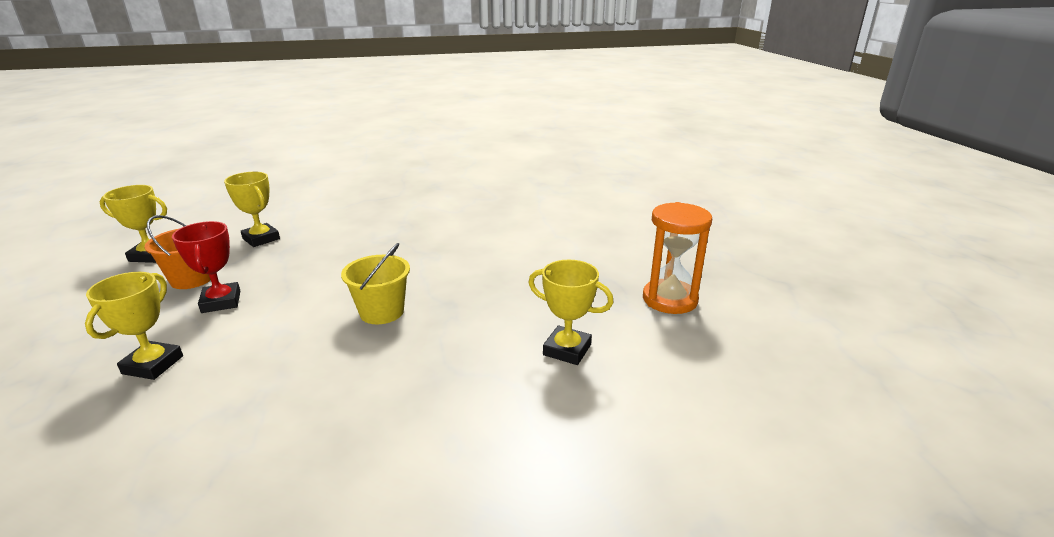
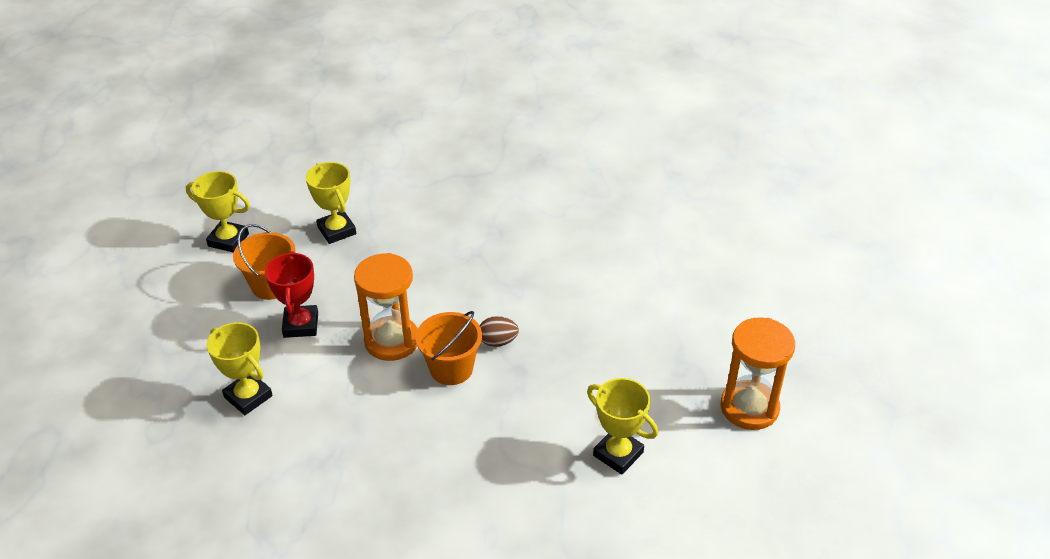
camera: 15 degrees right, 15 degrees up
(153, 365) = (248, 396): yellow trophy -> yellow trophy turned 75 degrees counterclockwise
(318, 301) = (392, 341): none -> orange hourglass
(382, 312) = (451, 368): yellow bucket -> orange bucket
(424, 288) = (498, 341): none -> brown egg

